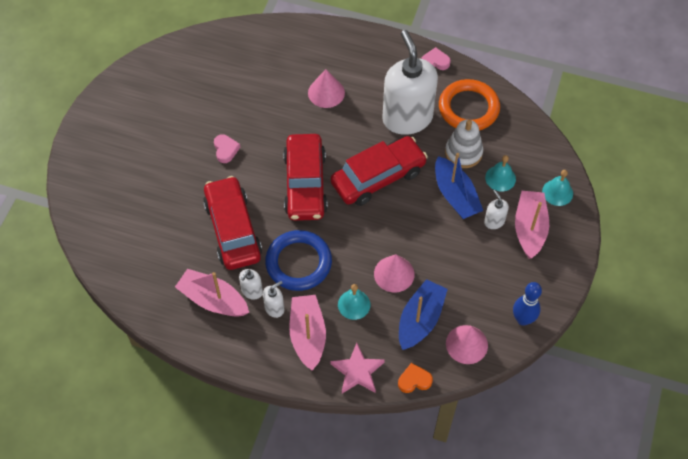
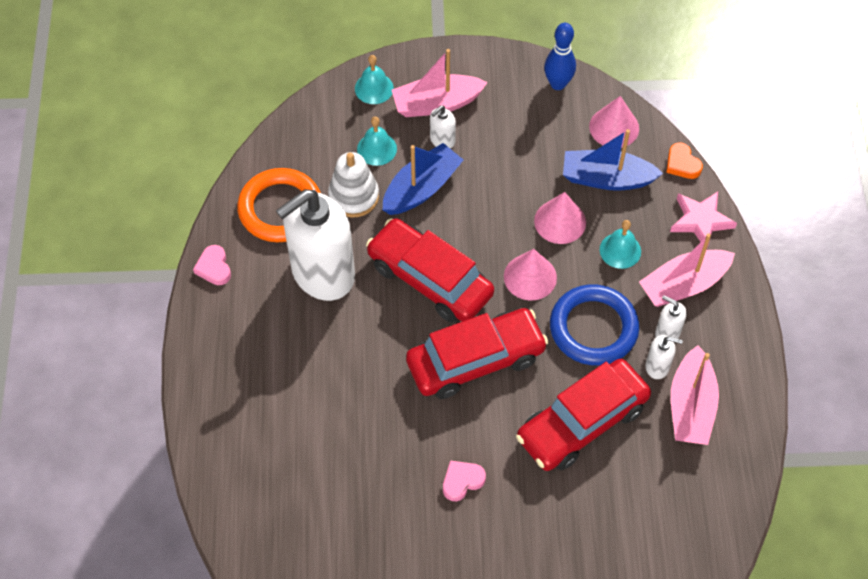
camera: 110 degrees left, 0 degrees up
(326, 92) = (315, 386): pink cone -> pink cone (530, 277)

